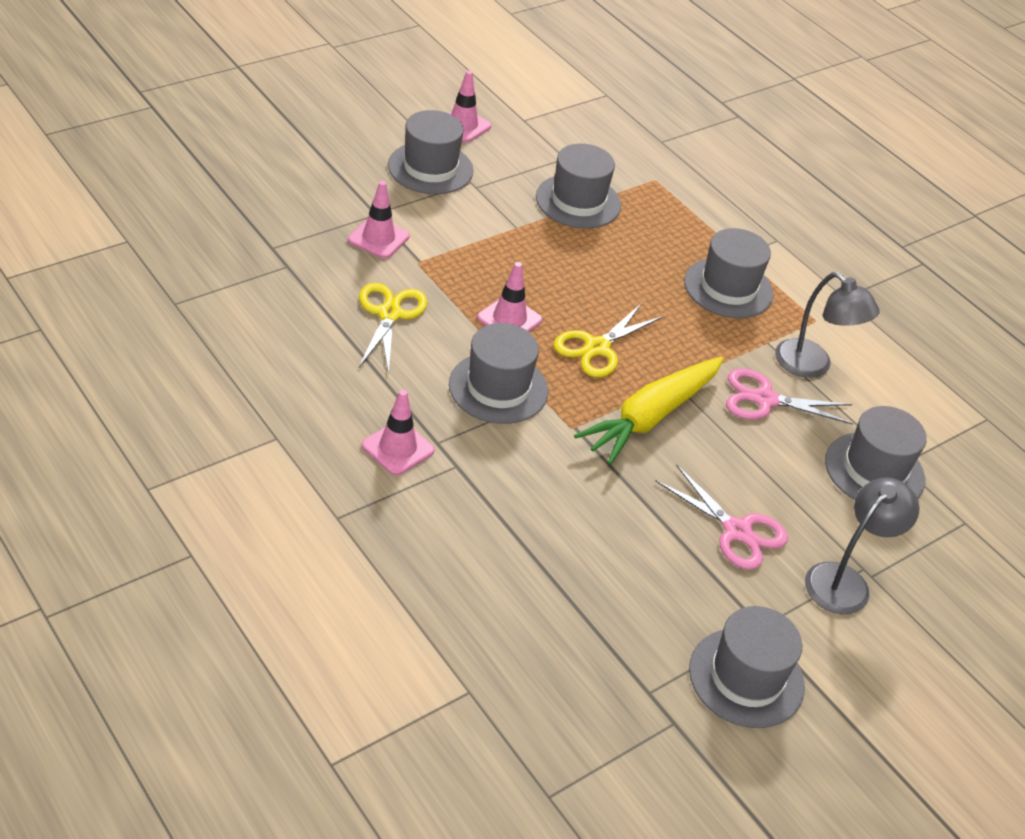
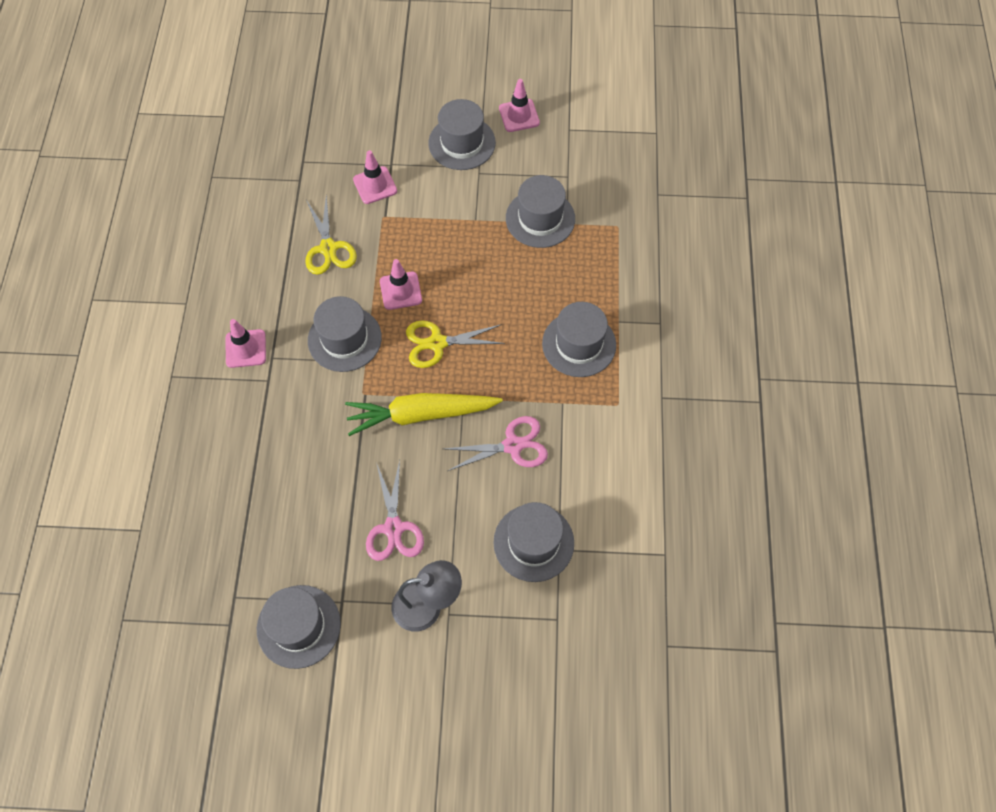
camera: 45 degrees right, 20 degrees up
(389, 314) = (328, 248): yellow scissors -> yellow scissors turned 120 degrees clockwise
(765, 399) = (512, 445): pink scissors -> pink scissors turned 120 degrees clockwise
(812, 366) = (575, 439): grey lamp -> none

